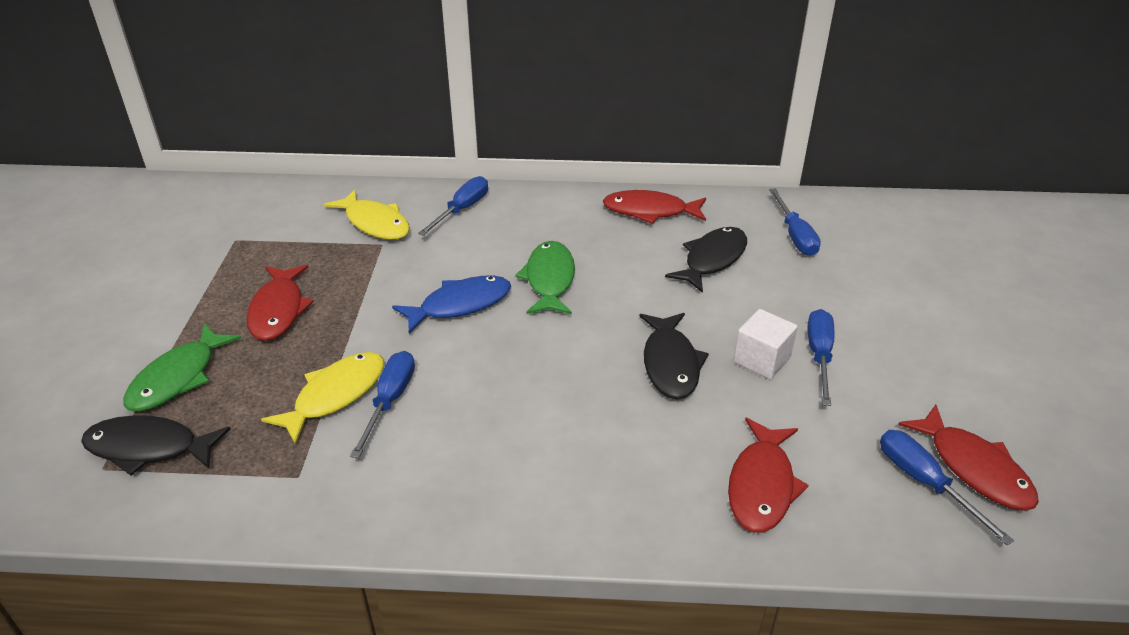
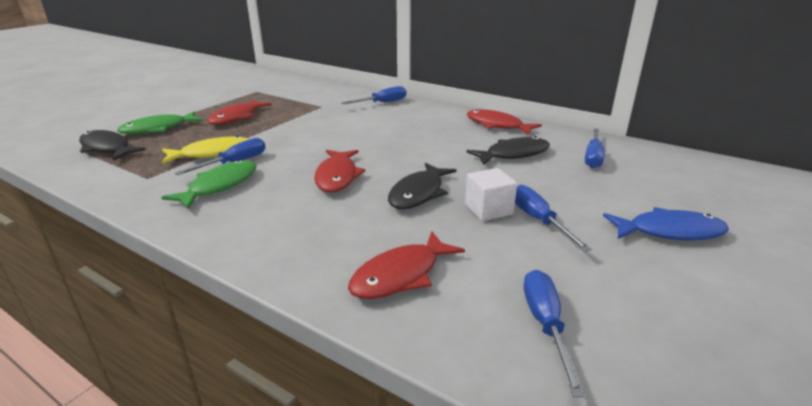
camera: 30 degrees right, 10 degrees down
(375, 223) = (329, 99): yellow fish -> none
(460, 305) = (327, 137): blue fish -> blue fish (669, 232)
(549, 279) = (393, 139): green fish -> green fish (220, 186)
(819, 355) = (538, 220): blue screwdriver -> blue screwdriver turned 60 degrees counterclockwise
(974, 468) = (608, 333): red fish -> red fish (337, 177)

